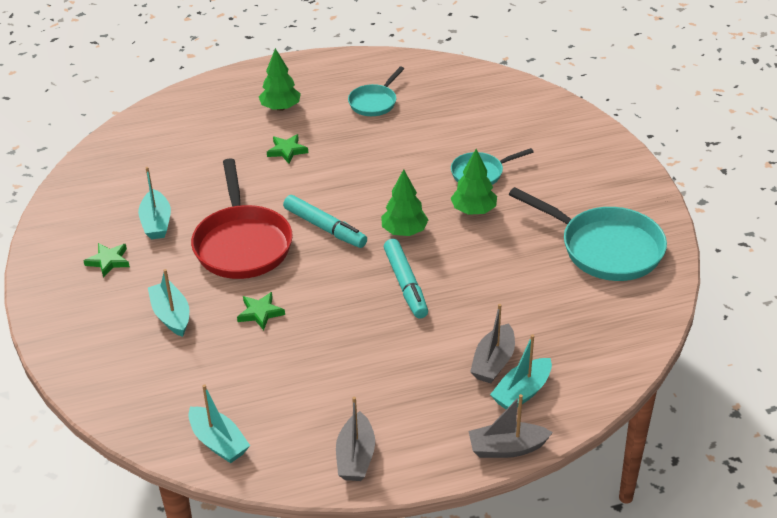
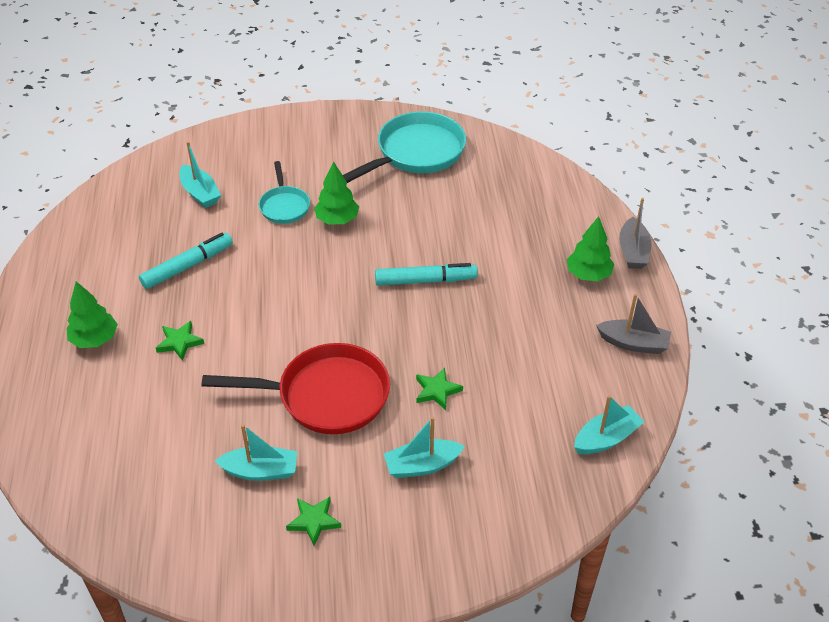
camera: 80 degrees left, 5 degrees up
(325, 228) = (323, 327): turquoise marker -> turquoise marker (187, 266)
(374, 102) = (128, 261): turquoise pan -> none
(404, 231) = (350, 270): green tree -> green tree (588, 274)
(493, 362) = (537, 242): grey boat -> none
(522, 392) = (574, 232): turquoise boat -> turquoise boat (200, 193)

